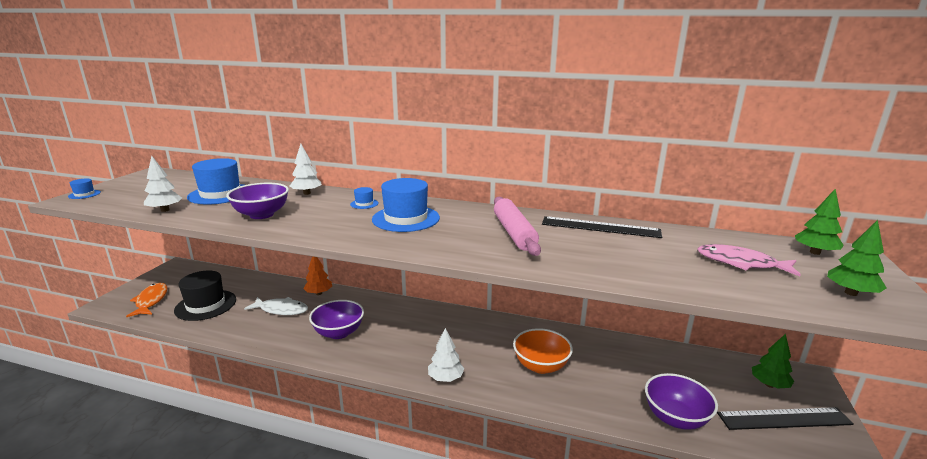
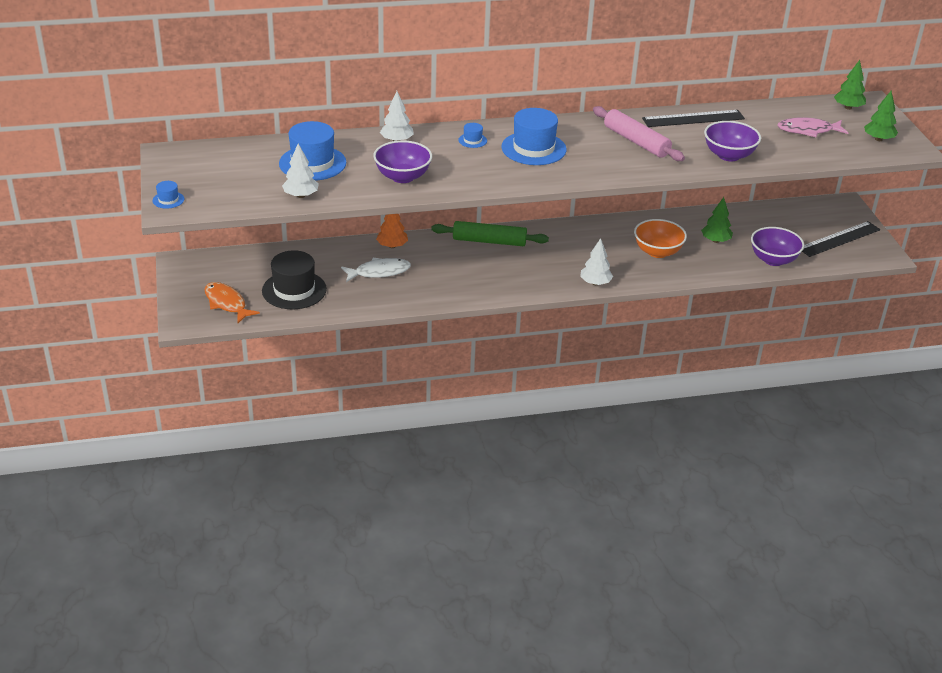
camera: 30 degrees left, 15 degrees up
(339, 333) = (464, 275): purple bowl -> purple bowl (728, 155)
(395, 310) = (489, 241): none -> green rolling pin
(769, 384) = (822, 217): green tree -> green tree (715, 240)

